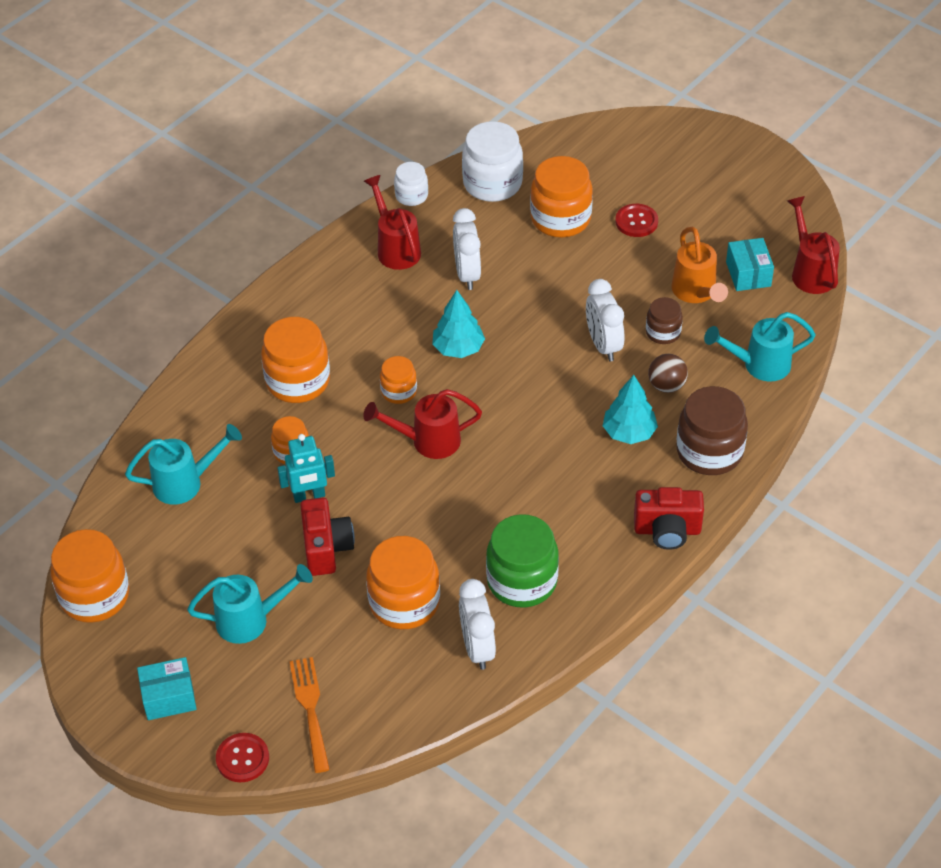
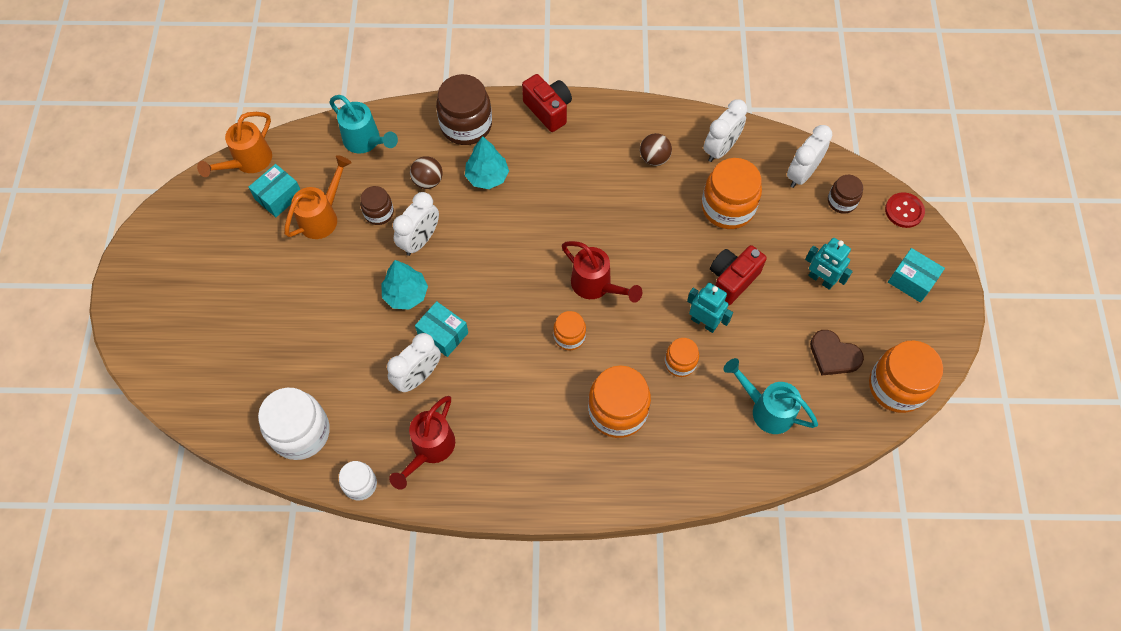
camera: 130 degrees left, 15 degrees up
(174, 570) = (833, 355): none -> brown heart
(251, 620) = (820, 280): turquoise watering can -> turquoise robot
(310, 709) = (841, 201): orange fork -> brown jar
(377, 699) = (801, 174): none -> white clock
(458, 348) = (498, 328): turquoise tree -> turquoise tree (406, 294)
(490, 310) = (443, 334): none -> turquoise box
(522, 581) = (654, 158): green jar -> brown ball
(560, 219) = (307, 354): orange jar -> none
(636, 222) = (272, 300): red button -> none
(810, 271) = (248, 162): red watering can -> orange watering can

